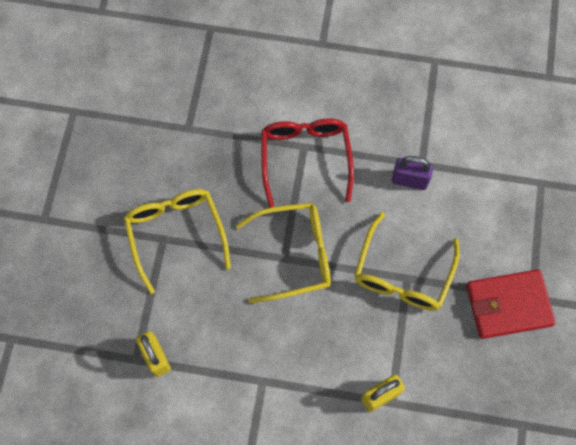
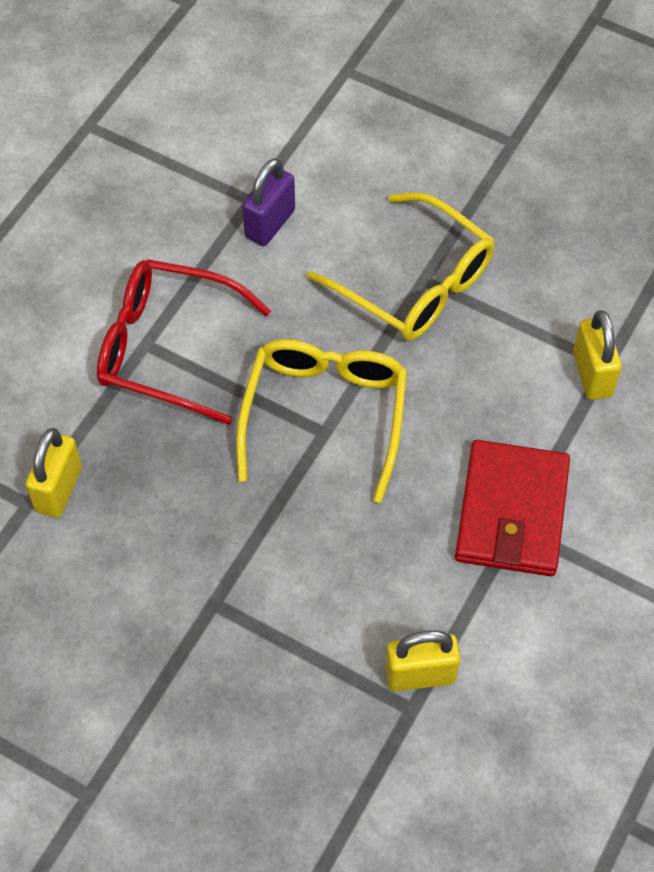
camera: 70 degrees left, 10 degrees down
(176, 234) = (215, 580): yellow glasses -> none
(201, 139) = (59, 489): none -> yellow padlock
(508, 305) = (513, 173): red wallet -> red wallet (512, 512)

